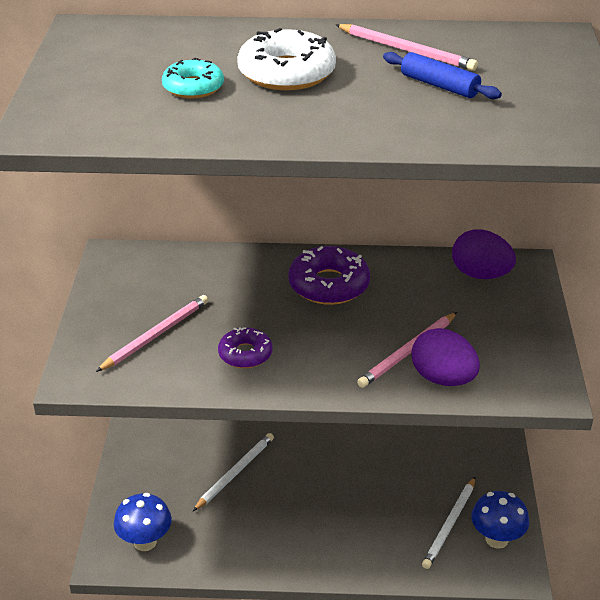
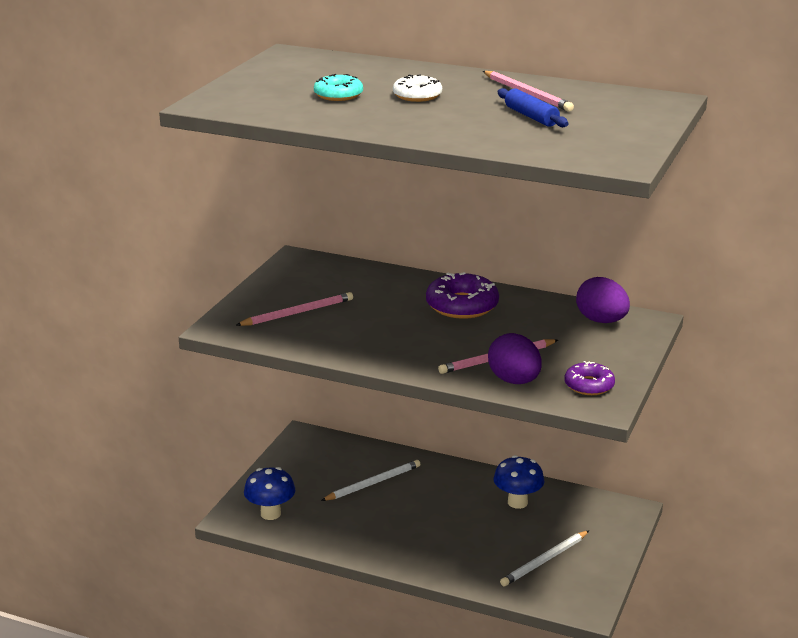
camera: 20 degrees right, 10 degrees down
(245, 354) = (361, 336): purple donut -> purple donut (589, 385)
(286, 73) = (417, 96): white donut -> white donut, size x0.62
(496, 539) = (582, 581): blue mushroom -> blue mushroom (517, 502)

